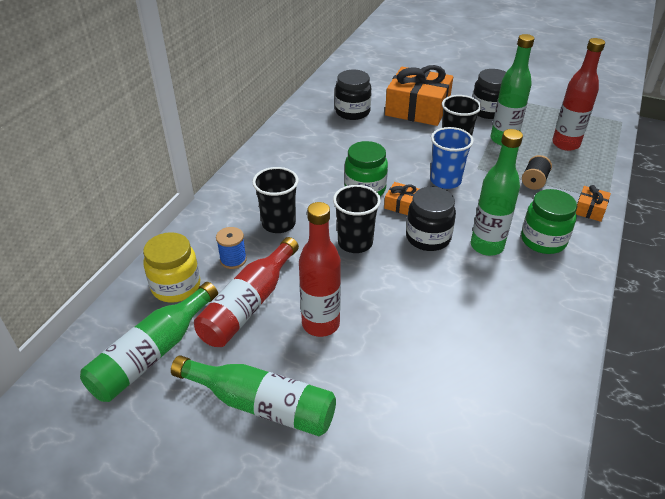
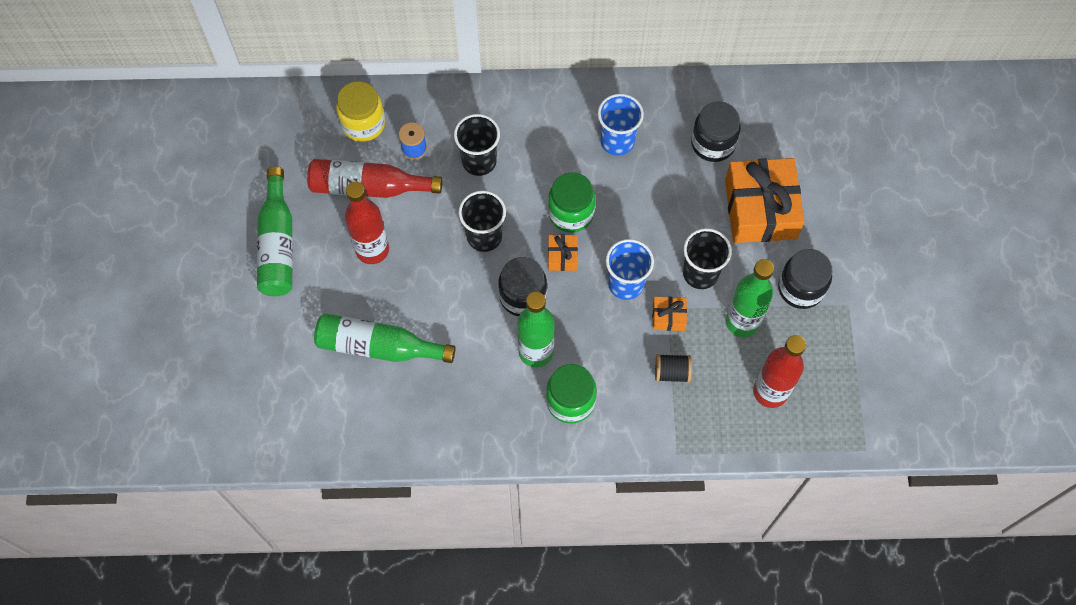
camera: 65 degrees right, 25 degrees up
(153, 353) = (290, 148): green bottle -> green bottle (379, 347)
(318, 149) = (617, 141): none -> blue cup
(590, 209) = (647, 438): orange gift -> orange gift (668, 317)

